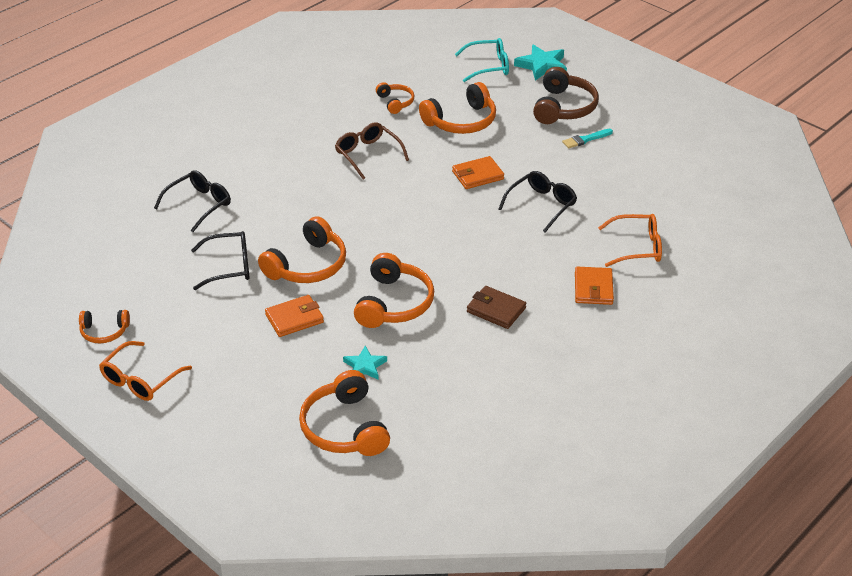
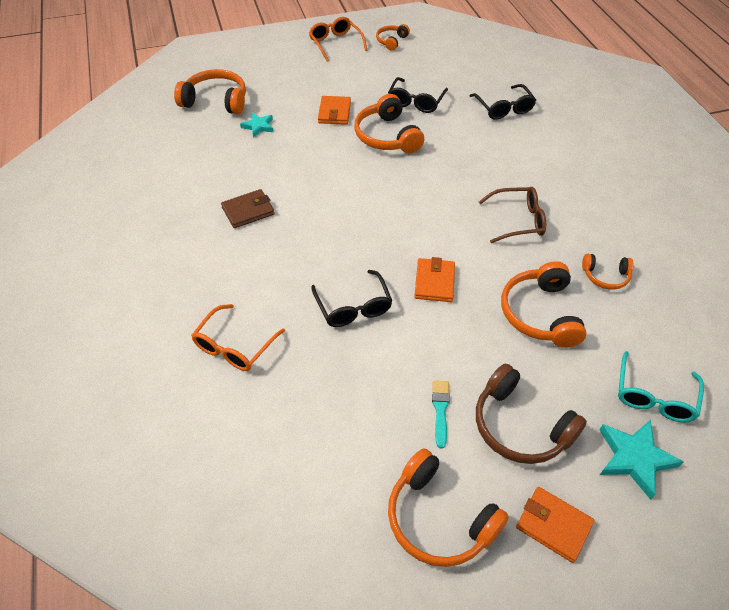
camera: 120 degrees right, 10 degrees up
(394, 303) = (306, 162): orange headphones -> orange headphones (439, 518)
(593, 288) = (214, 282): orange wallet -> orange wallet (553, 525)

